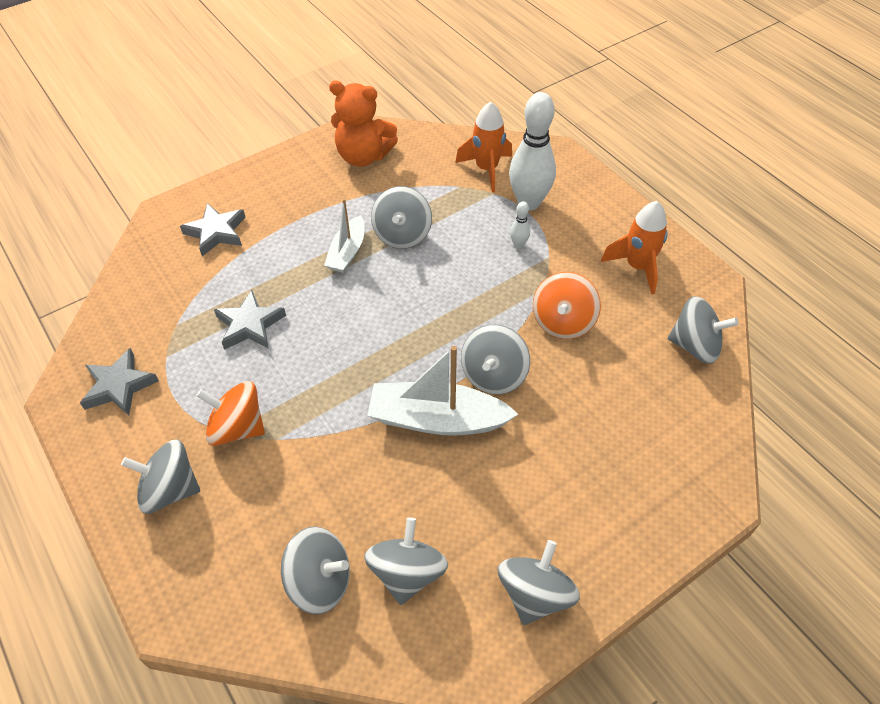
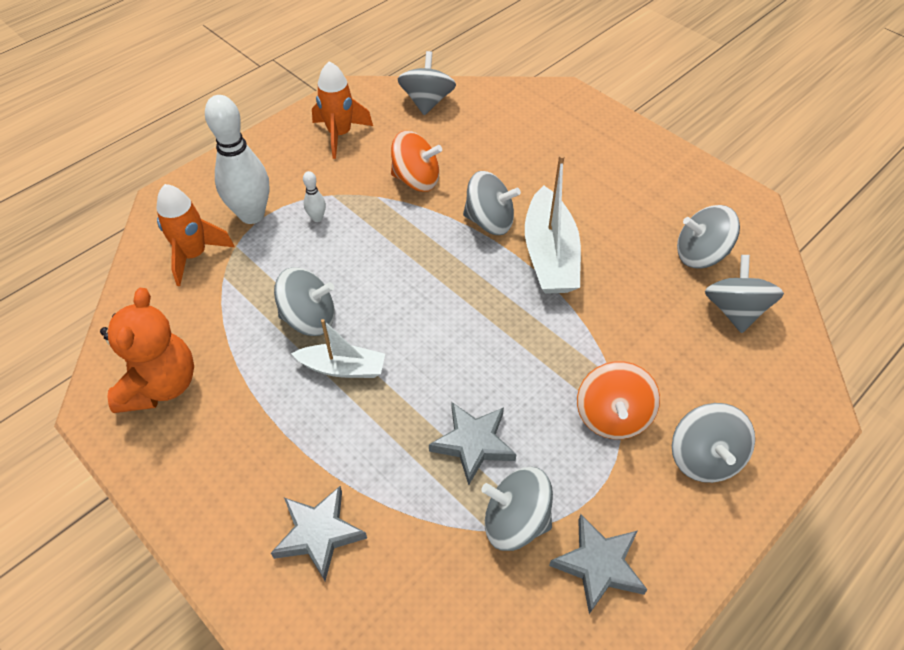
camera: 100 degrees left, 0 degrees up
(535, 594) = (681, 180): grey spinning top -> grey spinning top (515, 521)

